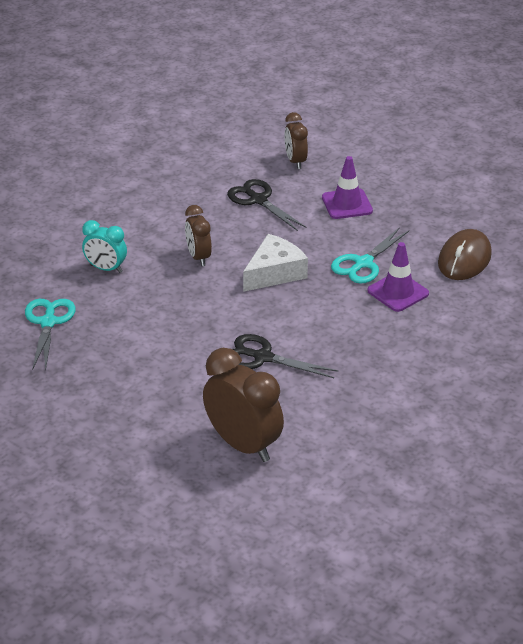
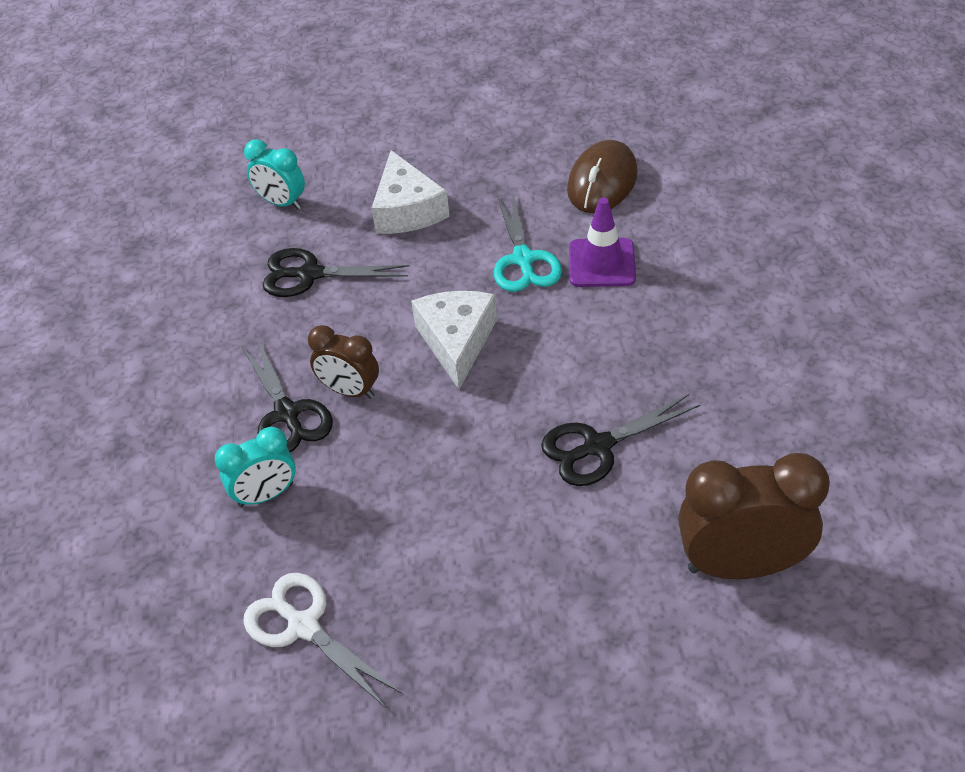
camera: 45 degrees left, 10 degrees up
(48, 322) = (303, 626): turquoise scissors -> white scissors
(160, 246) = (287, 414): none -> black scissors
(295, 161) = (281, 203): brown clock -> turquoise clock
(347, 204) = (407, 210): purple traffic cone -> white cheese
(464, 259) = (602, 182): brown mouse -> brown mouse turned 45 degrees clockwise

